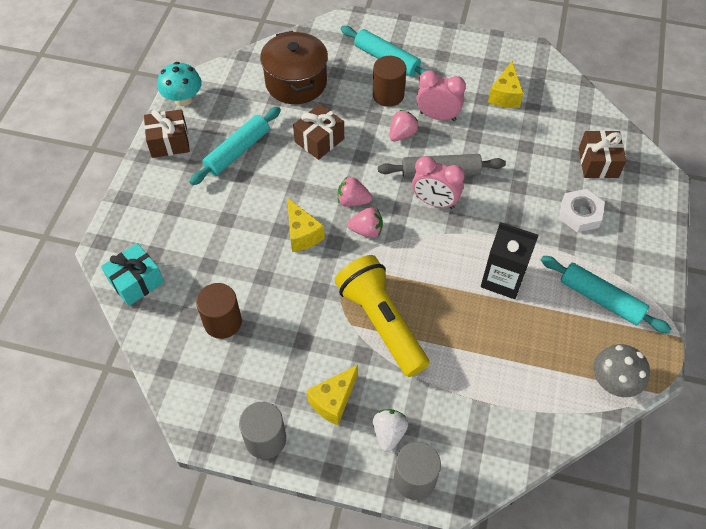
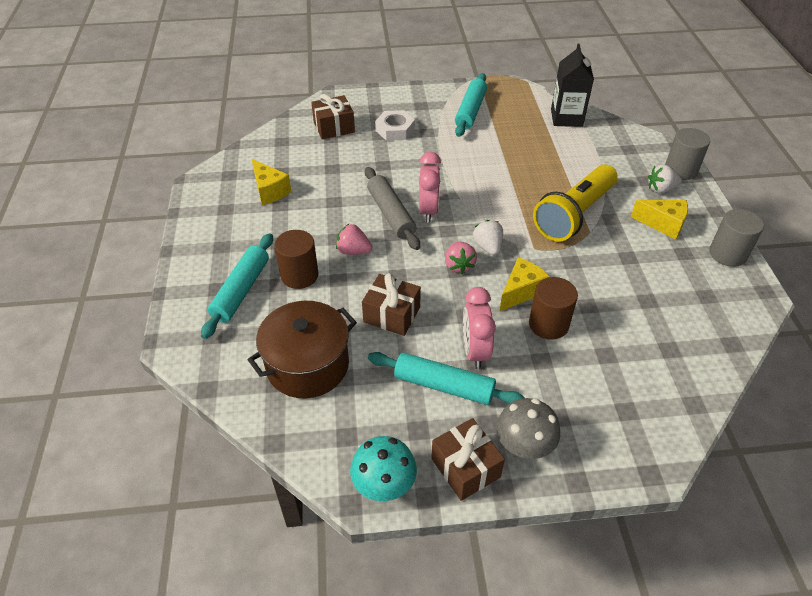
camera: 110 degrees left, 10 degrees down
(136, 282) = (670, 411): turquoise gift -> none
(222, 322) = (655, 319): brown cylinder -> brown cylinder (548, 324)
(366, 230) = (488, 247): pink strawberry -> white strawberry
(437, 116) = (317, 231): pink clock -> pink clock (475, 351)
(503, 279) = (485, 158): black carton -> black carton (566, 118)
(505, 95) = (270, 191): yellow cheese -> yellow cheese turned 60 degrees clockwise
(613, 382) = (534, 99): grey mushroom -> grey mushroom (524, 445)

